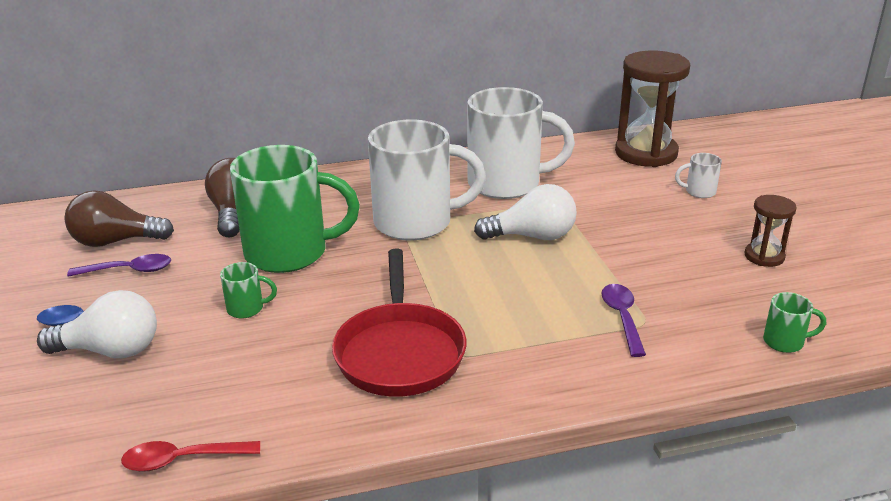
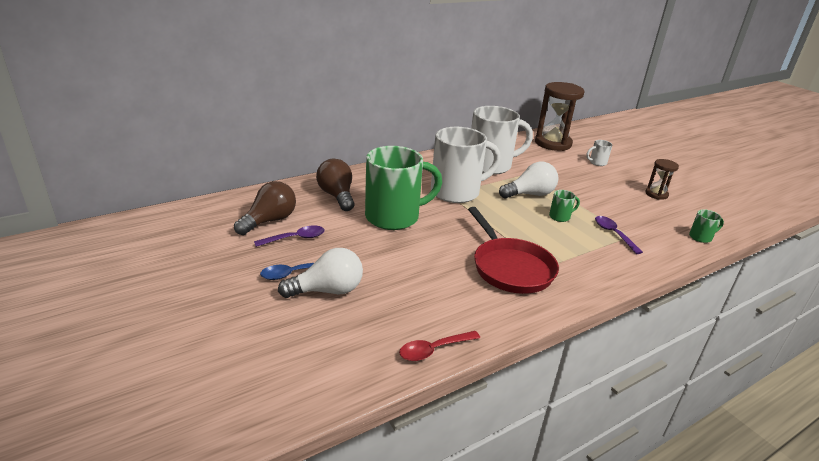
camera: 20 degrees left, 0 degrees up
(116, 241) = (269, 221): brown light bulb -> brown light bulb turned 150 degrees clockwise
(247, 309) = (396, 254): green mug -> green mug (560, 217)

